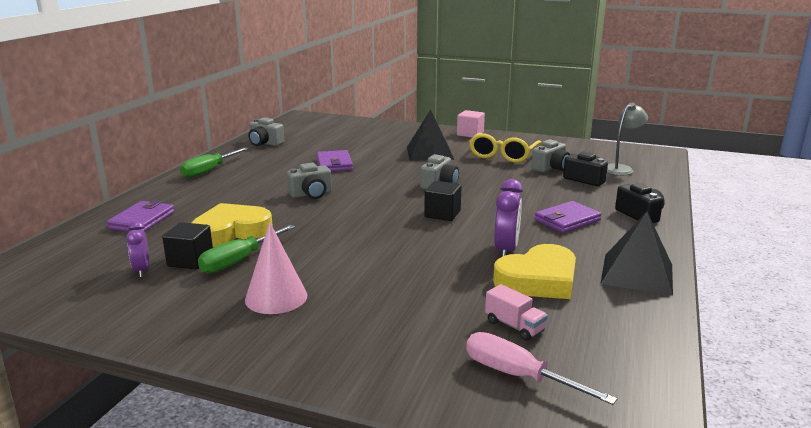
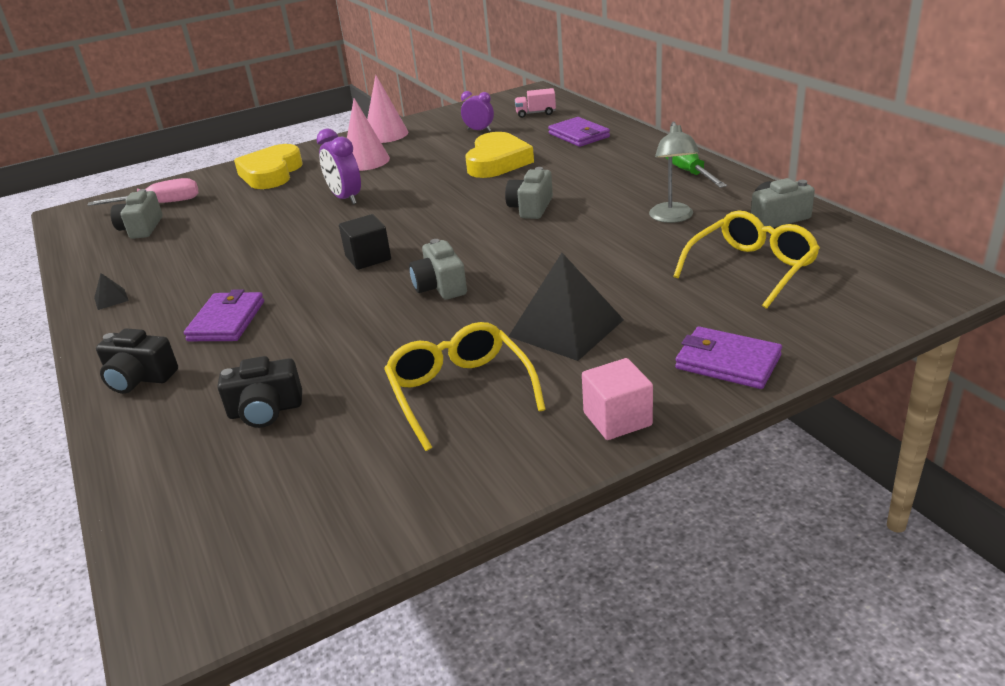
camera: 135 degrees right, 10 degrees up
(180, 325) = (386, 134): none -> pink cone
(190, 260) = (468, 144): black cube -> none
(239, 261) = (439, 158): green screwdriver -> none
(329, 138) = (751, 269): none -> yellow glasses
(334, 164) = (615, 243): purple wallet -> purple wallet (727, 362)
(506, 250) = (254, 259): purple clock -> purple clock (345, 198)
(514, 326) = (187, 220): pink truck -> pink truck (535, 113)
(538, 280) = (198, 252): yellow heart -> yellow heart (271, 173)
(551, 168) = (346, 407): grey camera -> grey camera (141, 228)
(621, 169) = (226, 482): grey lamp -> grey lamp (672, 218)
(637, 273) = (111, 299): black pyramid -> black pyramid, size x0.41

